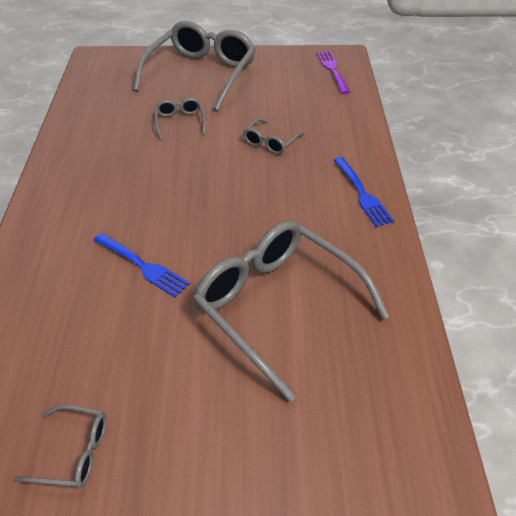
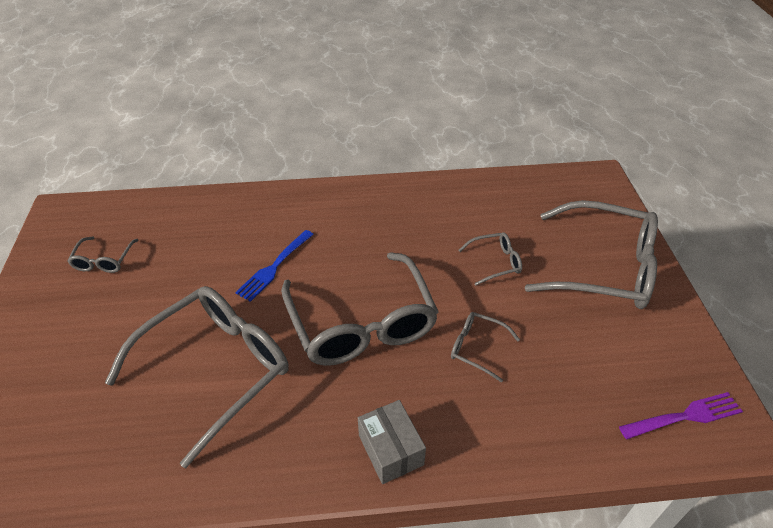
camera: 85 degrees right, 0 degrees up
(236, 203) = (362, 324): none -> grey glasses
(362, 193) = (390, 450): blue fork -> grey box

